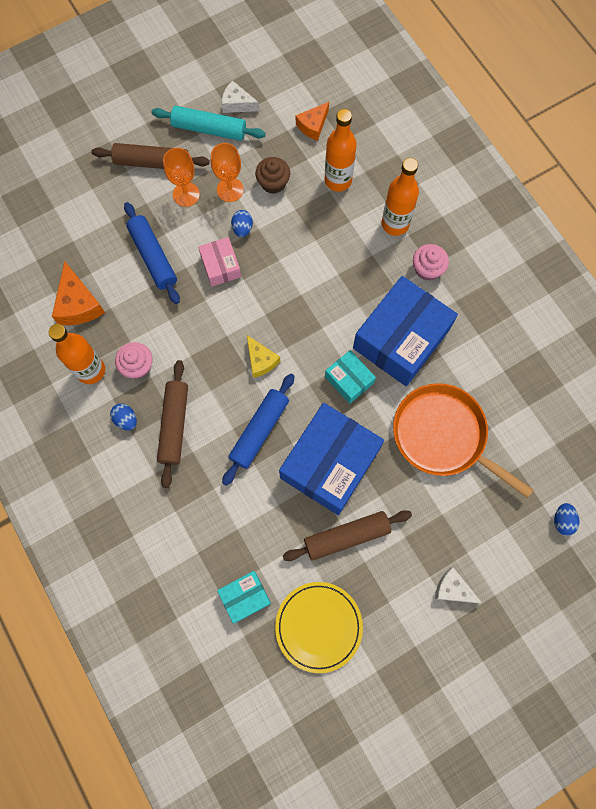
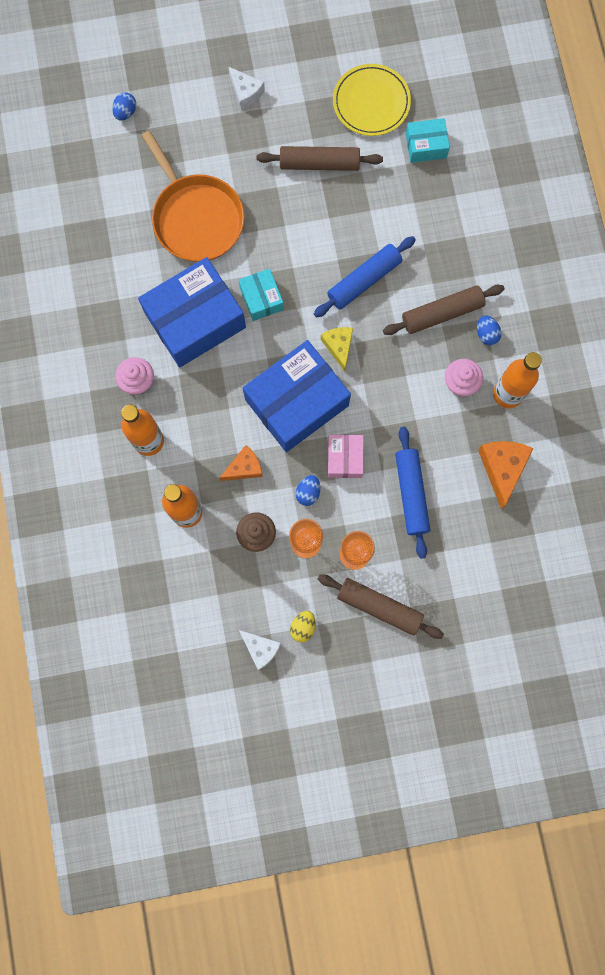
camera: 160 degrees left, 5 degrees up
(174, 425) = (442, 313): brown rolling pin -> brown rolling pin turned 45 degrees clockwise
(209, 129) = (303, 627): turquoise rolling pin -> yellow egg
(313, 126) = (187, 589): orange cheese -> orange cheese (244, 467)
(330, 463) = (310, 229): blue box -> blue box (296, 402)

